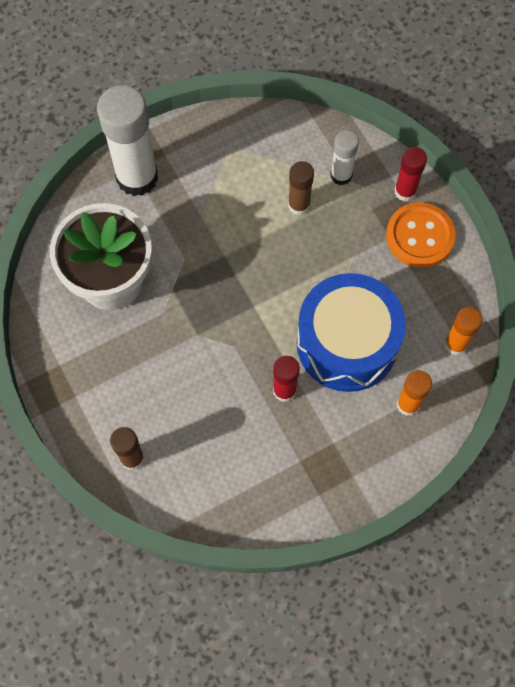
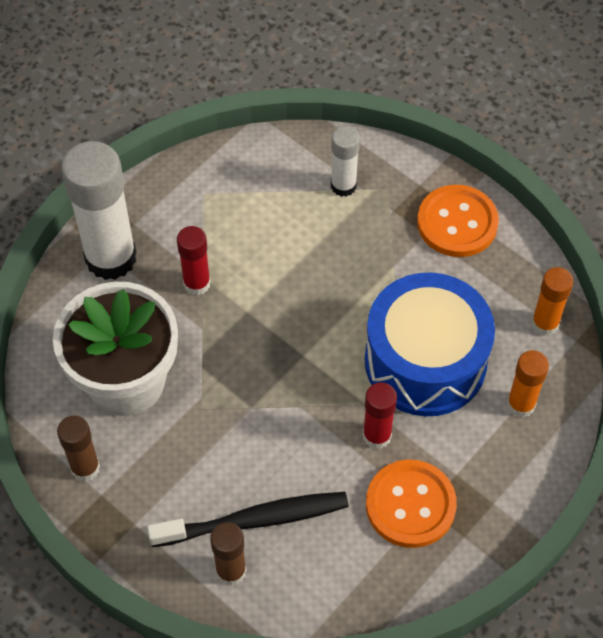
camera: 20 degrees left, 10 degrees down
(165, 425) = (254, 520): none -> black toothbrush
(288, 455) = (410, 505): none -> orange button
(299, 205) = (309, 231): brown glue stick -> brown glue stick (85, 468)
(405, 191) = (421, 181): red glue stick -> red glue stick (197, 283)

